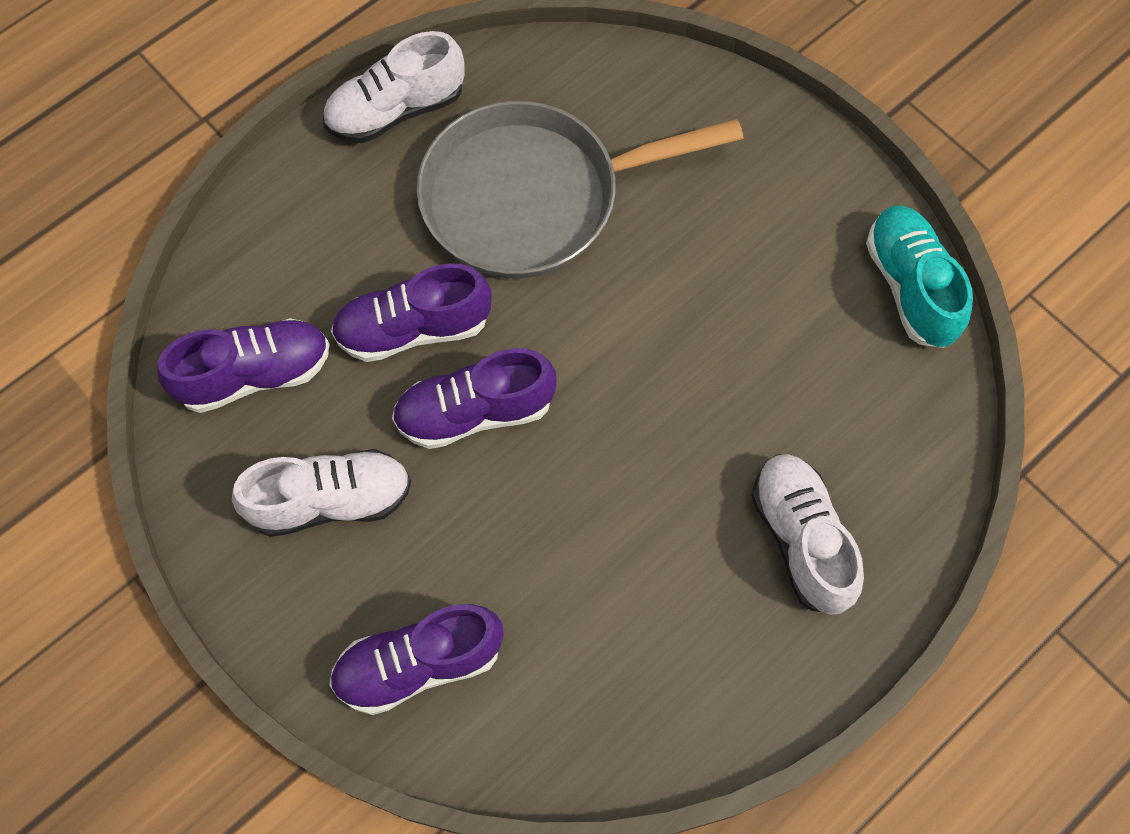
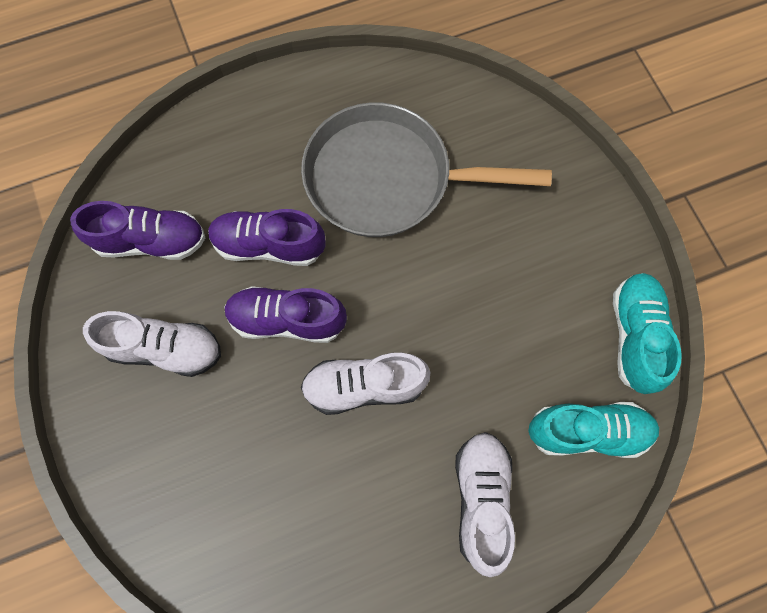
camera: 20 degrees right, 5 degrees up
(396, 110) = (318, 87): white shoe -> white shoe (364, 386)
(419, 664) = (177, 489): purple shoe -> none
(897, 417) = (587, 431): none -> turquoise shoe

